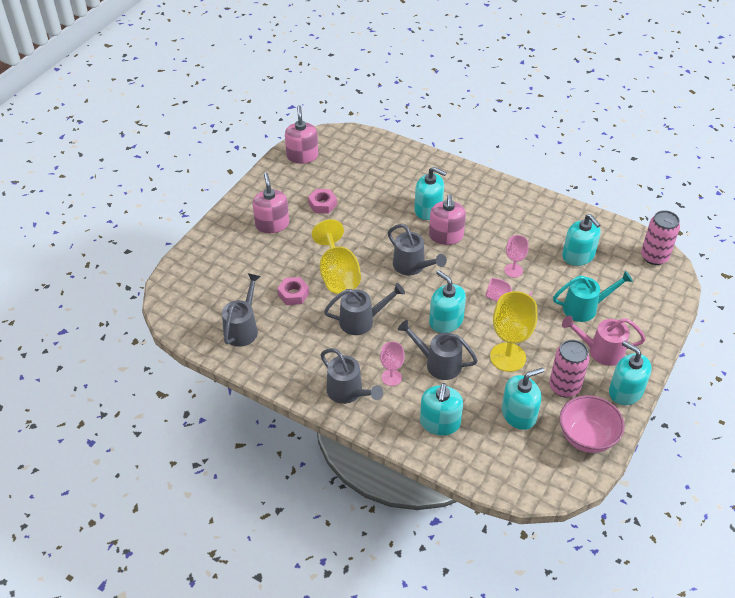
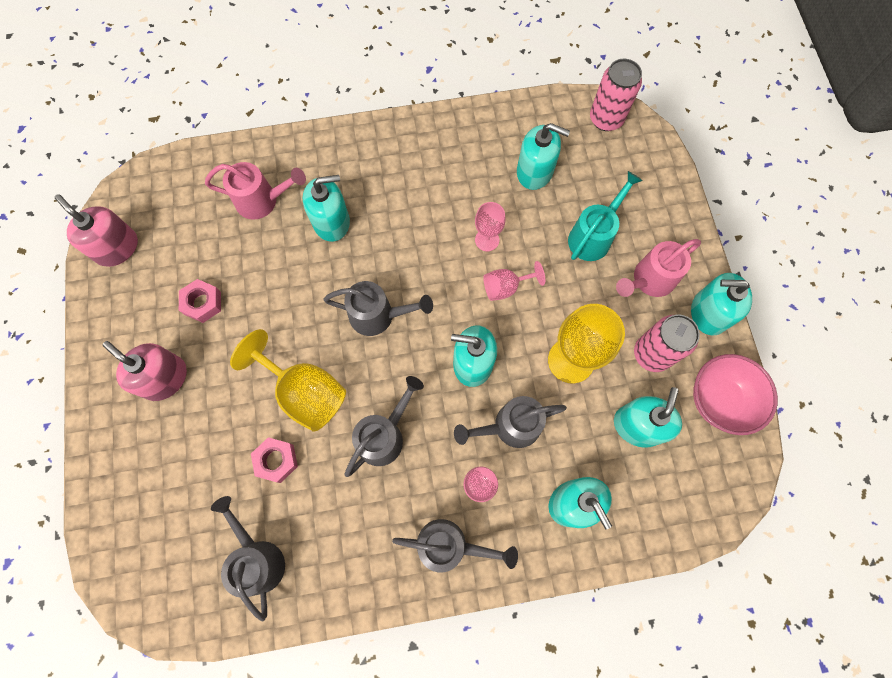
camera: 40 degrees left, 25 degrees up
(399, 179) = (263, 201): none -> pink watering can
(446, 236) = (380, 245): pink soap dispenser -> none

